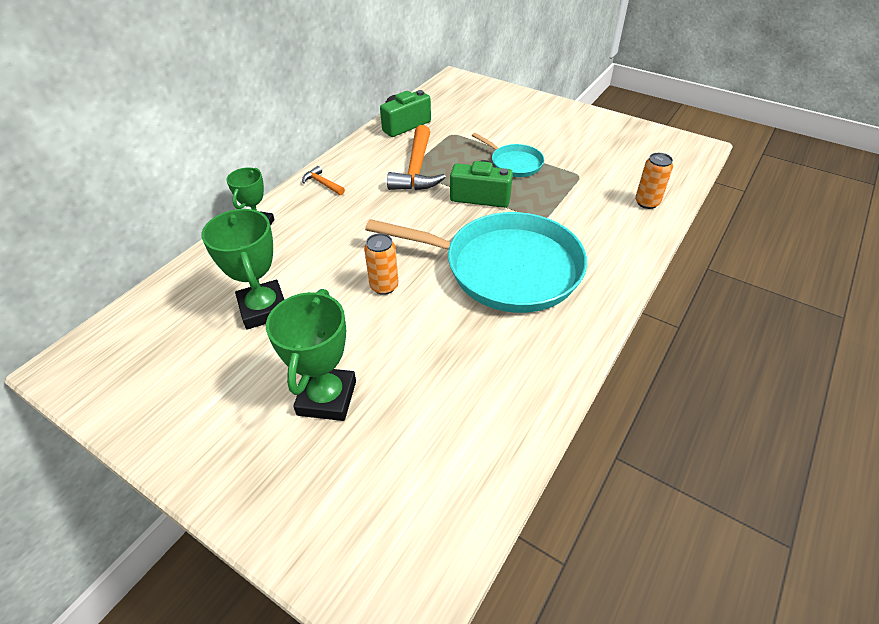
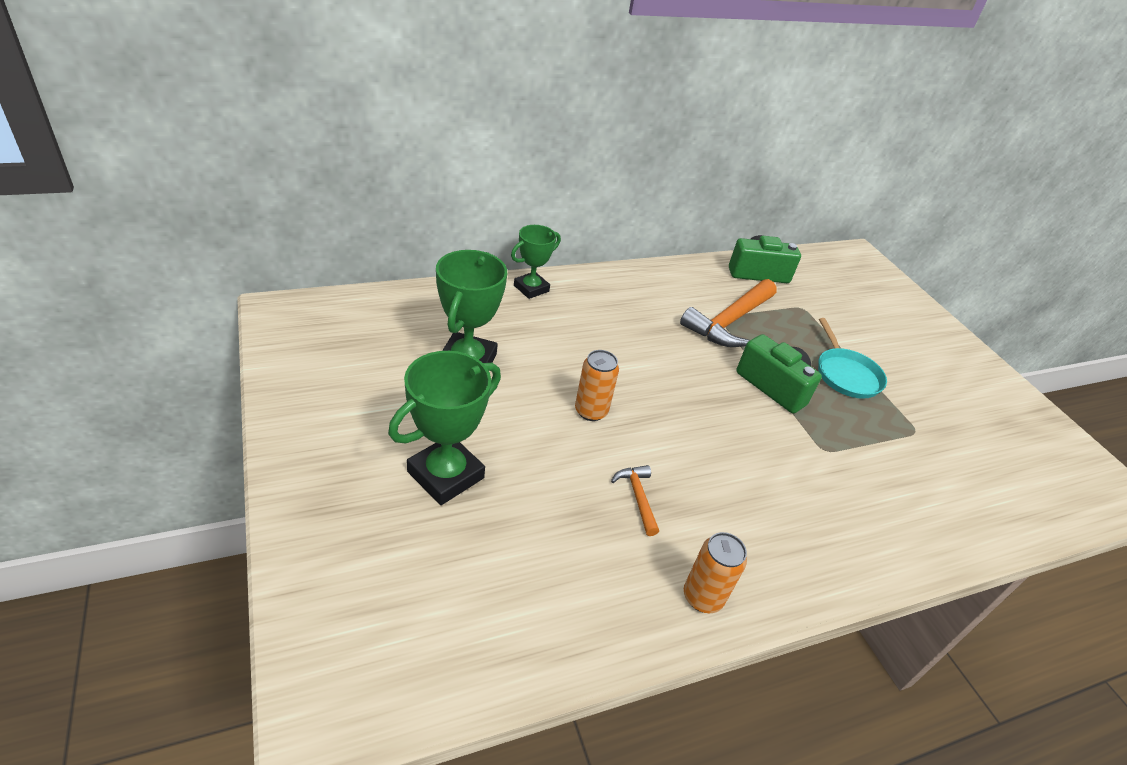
camera: 30 degrees right, 5 degrees down
(322, 183) = (622, 284): orange hammer -> orange hammer (637, 497)
(505, 268) = (732, 473): turquoise pan -> none
(647, 202) = (979, 511): orange can -> orange can (702, 597)

